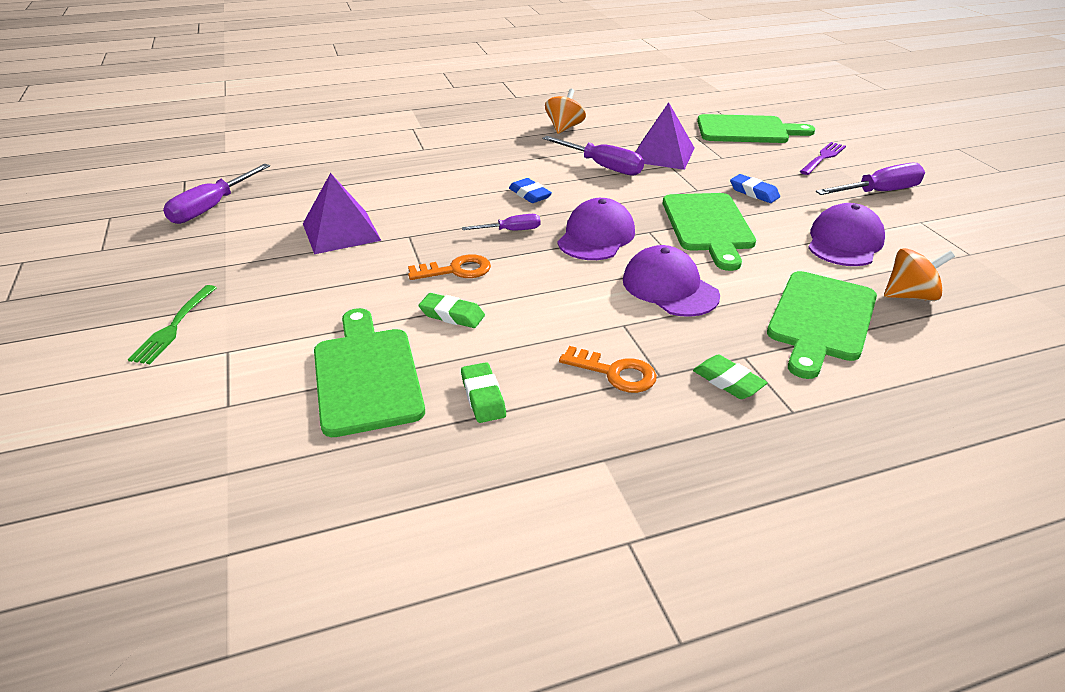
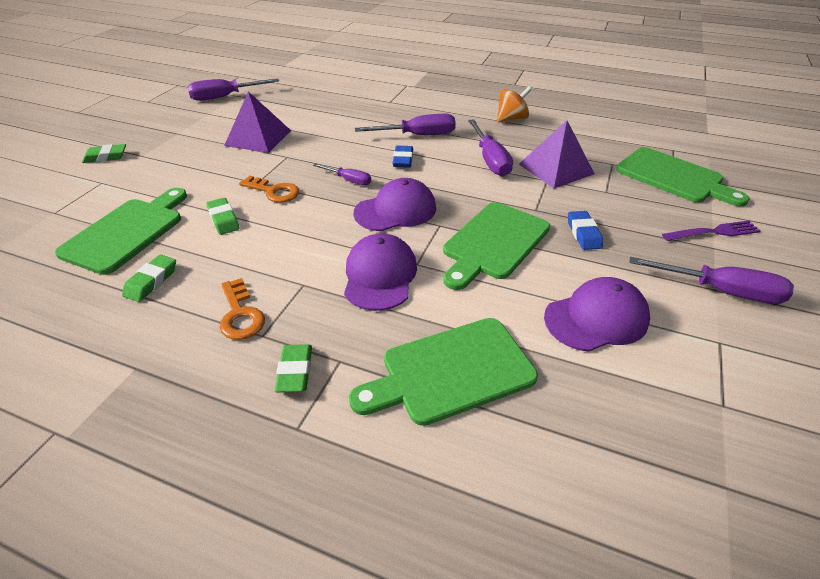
camera: 40 degrees right, 5 degrees up
(174, 326) = (106, 157): green fork -> green eraser
(506, 169) = (418, 135): none -> purple screwdriver
(909, 296) = (575, 404): orange spinning top -> none

